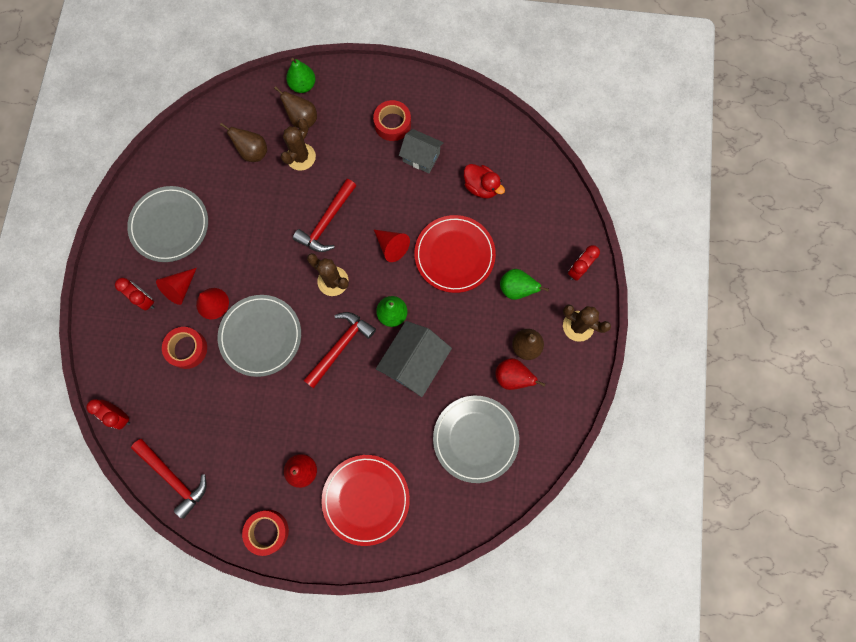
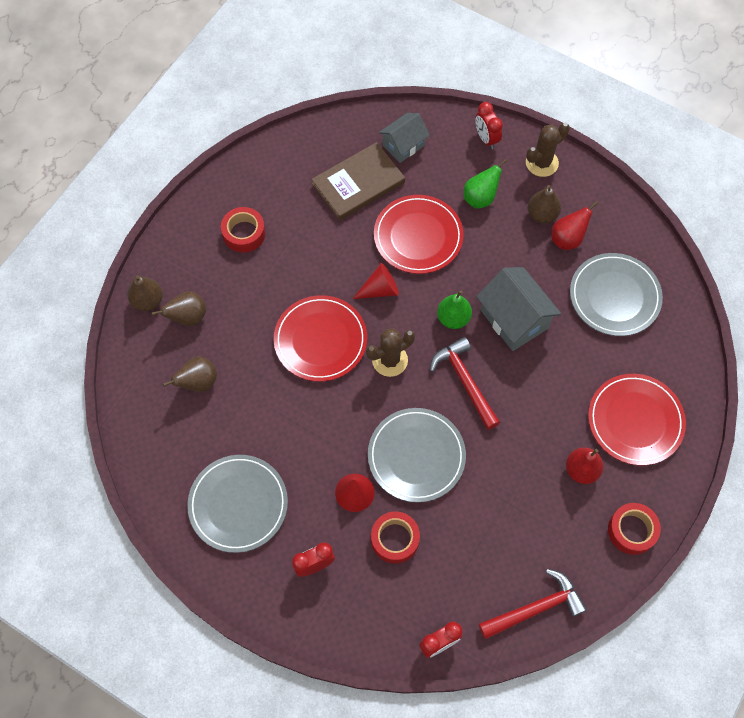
camera: 65 degrees left, 10 degrees down
(180, 288) = (320, 521): red cone -> none
(301, 157) = (231, 336): brown cactus -> none
(303, 85) = (148, 301): green pear -> brown pear
(327, 222) = (320, 340): red hammer -> red plate
(421, 157) = (296, 222): grey house -> grey house (403, 145)
(481, 187) = (358, 183): red duck -> brown book

